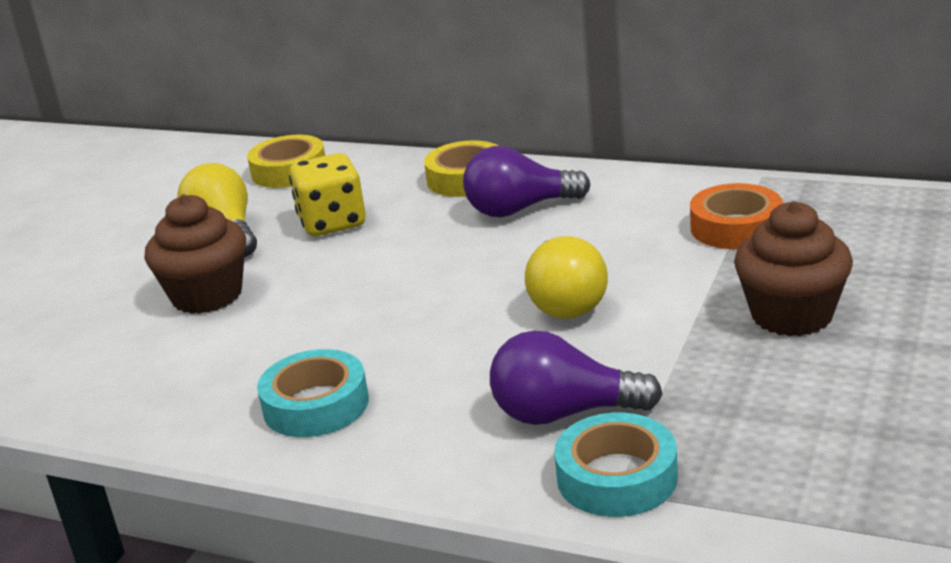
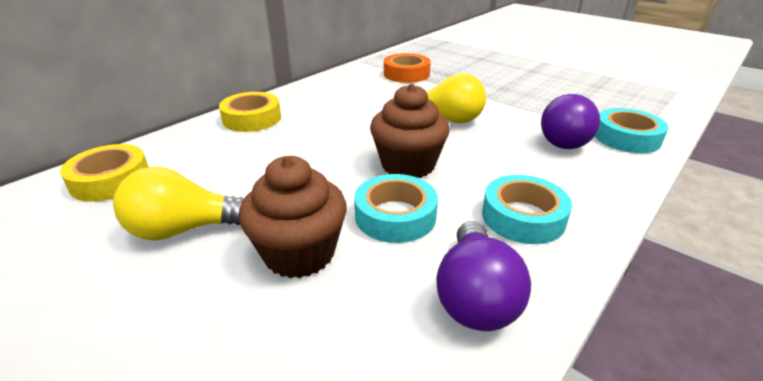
camera: 75 degrees left, 5 degrees up
(286, 326) = (395, 216): none -> turquoise tape
(332, 223) = (244, 173): yellow dice -> none
(520, 209) = (319, 111): purple light bulb -> purple light bulb (475, 296)
(791, 315) = (497, 81): brown cupcake -> brown cupcake (408, 165)

